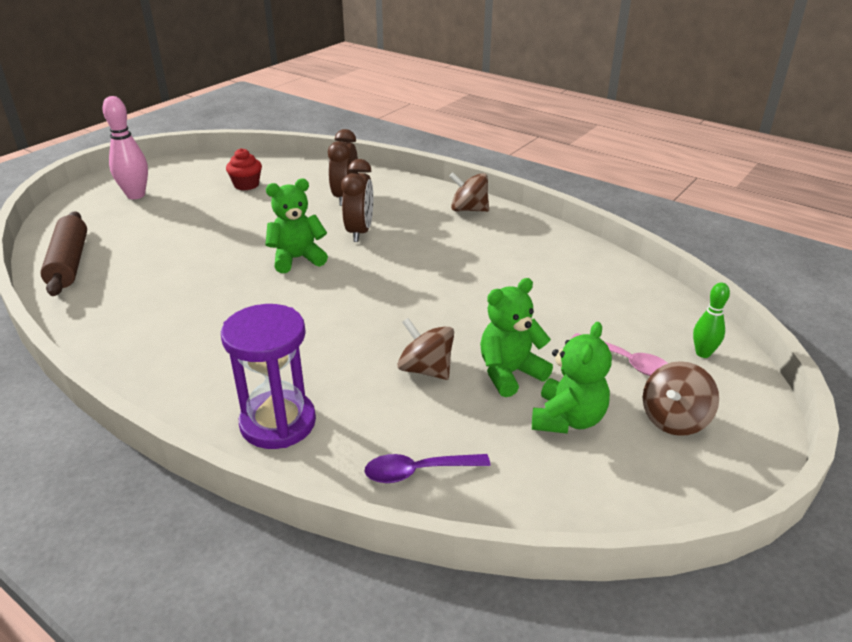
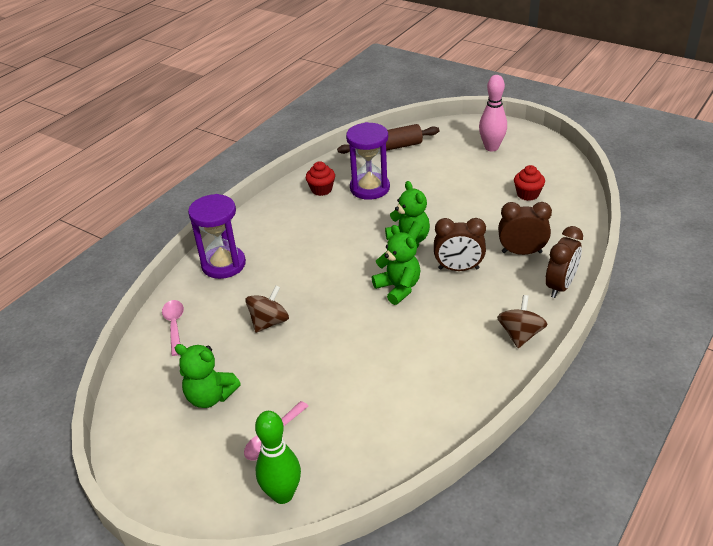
camera: 90 degrees right, 5 degrees up
(132, 323) = (321, 189): none -> red cupcake
(160, 282) = (369, 188): none -> purple hourglass
(404, 185) = (560, 286): none -> brown clock
(418, 471) = (174, 325): purple spoon -> pink spoon
(510, 373) = (262, 366): green teddy bear -> green teddy bear (398, 288)
(674, 419) = (202, 459): brown spinning top -> none
(703, 353) = (282, 494): green bowling pin -> green bowling pin, size x1.68

